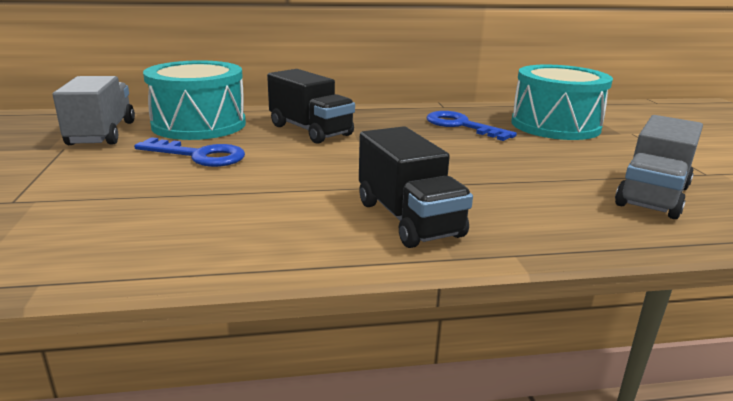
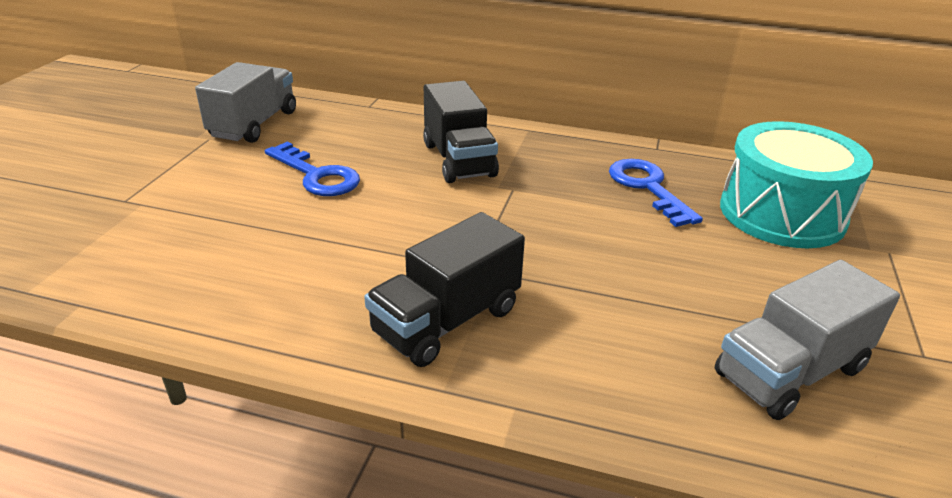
camera: 25 degrees right, 10 degrees up
(199, 124) = (352, 128): turquoise drum -> none
(408, 219) = (446, 321): black truck -> black truck turned 45 degrees clockwise

